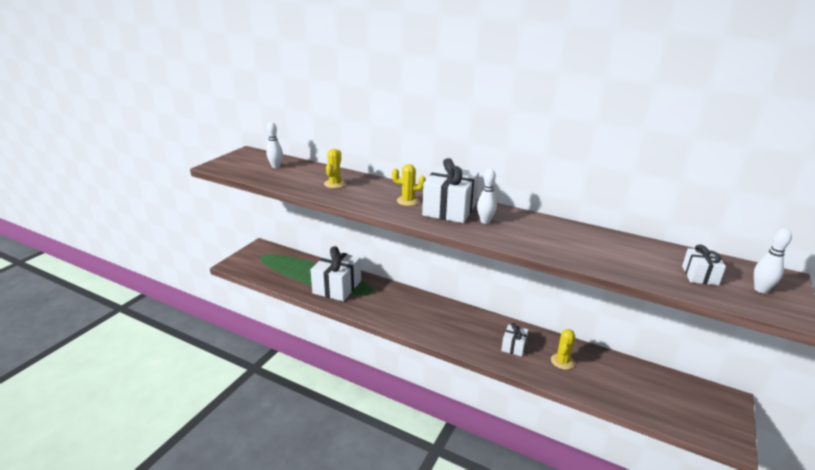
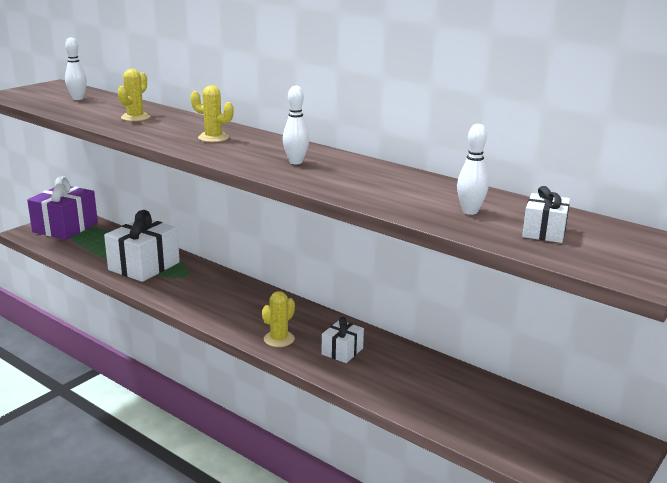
camera: 10 degrees right, 5 degrees down
(260, 257) = (65, 227): none -> purple gift
(449, 209) = (260, 148): white gift -> none
(562, 361) = (401, 375): yellow cactus -> yellow cactus (279, 339)
(760, 289) = (620, 252): white bowling pin -> white bowling pin (470, 211)

